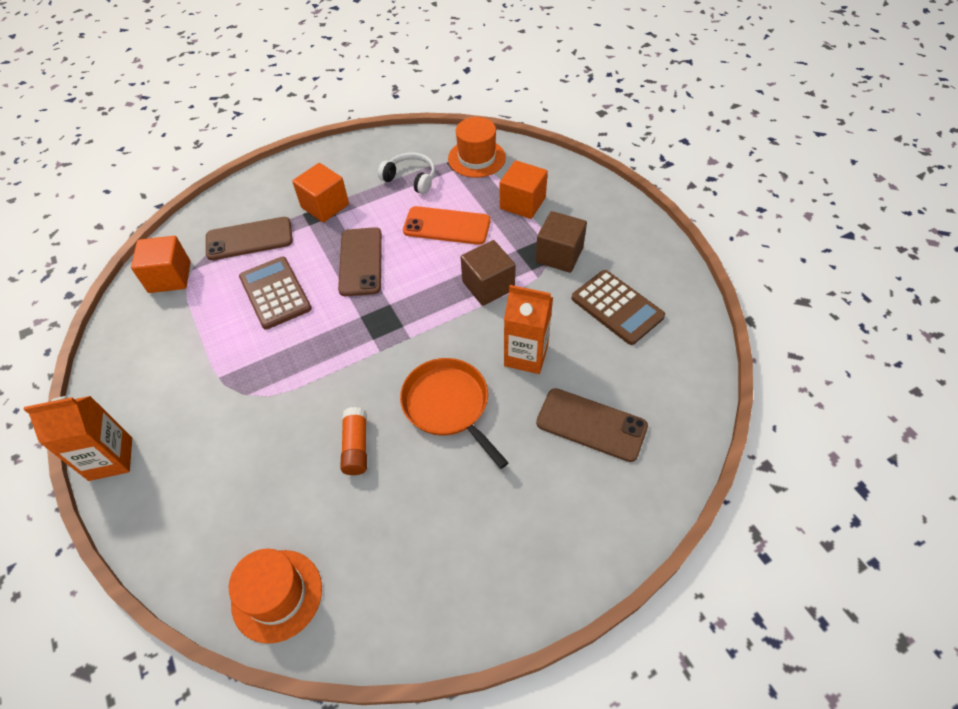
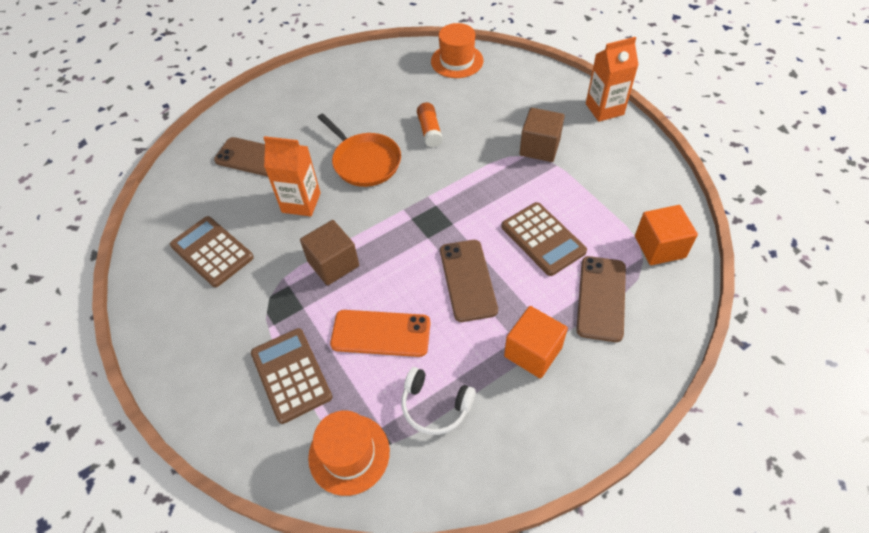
camera: 175 degrees right, 0 degrees up
(249, 239) = (601, 298): brown phone -> brown phone turned 60 degrees counterclockwise
(522, 203) = (291, 375): orange cube -> brown calculator
(559, 255) = (257, 305): brown cube -> brown cube (539, 147)

